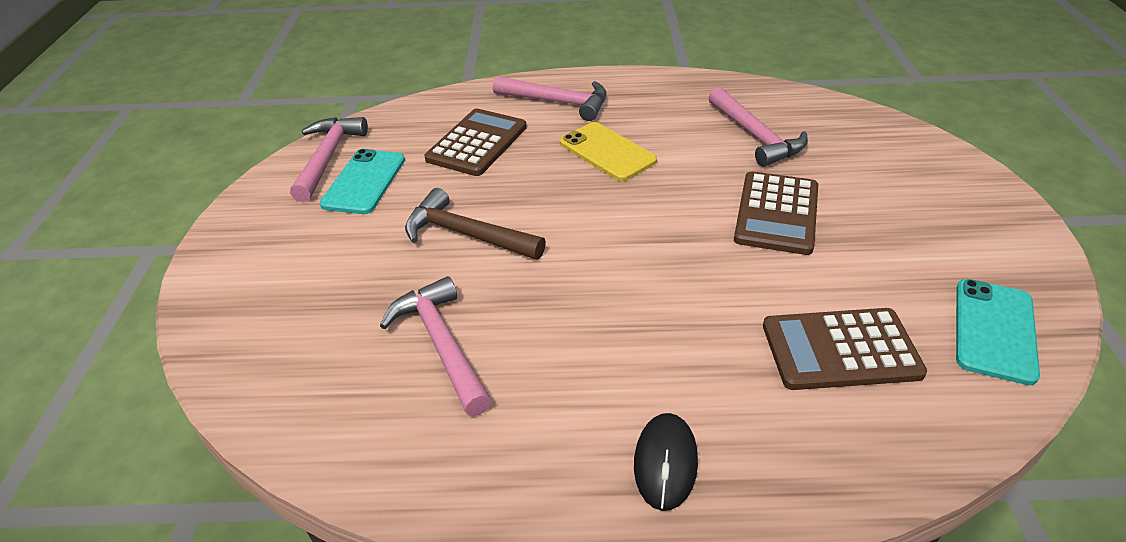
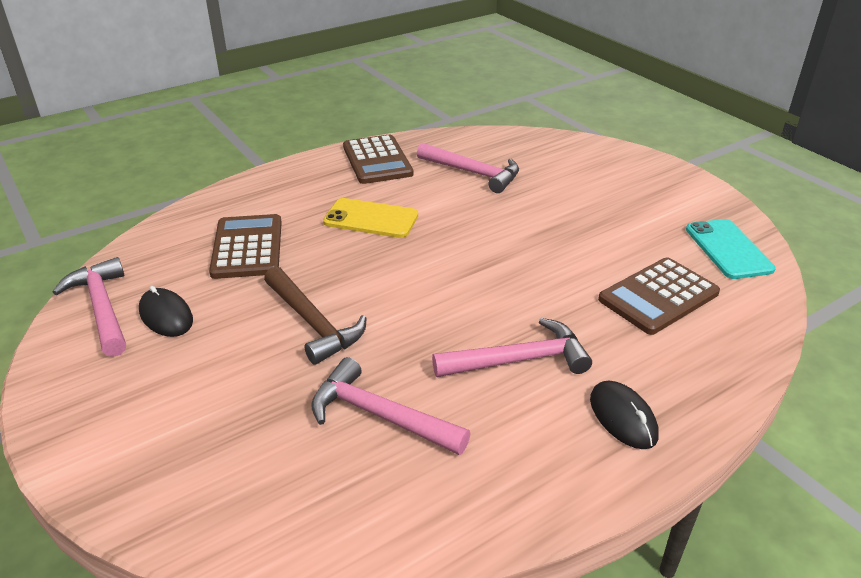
camera: 35 degrees left, 5 degrees down
(364, 182) = (166, 316): turquoise phone -> black mouse
(466, 234) = (313, 323): brown hammer -> brown hammer turned 120 degrees counterclockwise
(558, 102) = (289, 192): pink hammer -> pink hammer (519, 360)
(777, 213) = (538, 223): brown calculator -> brown calculator (377, 160)

